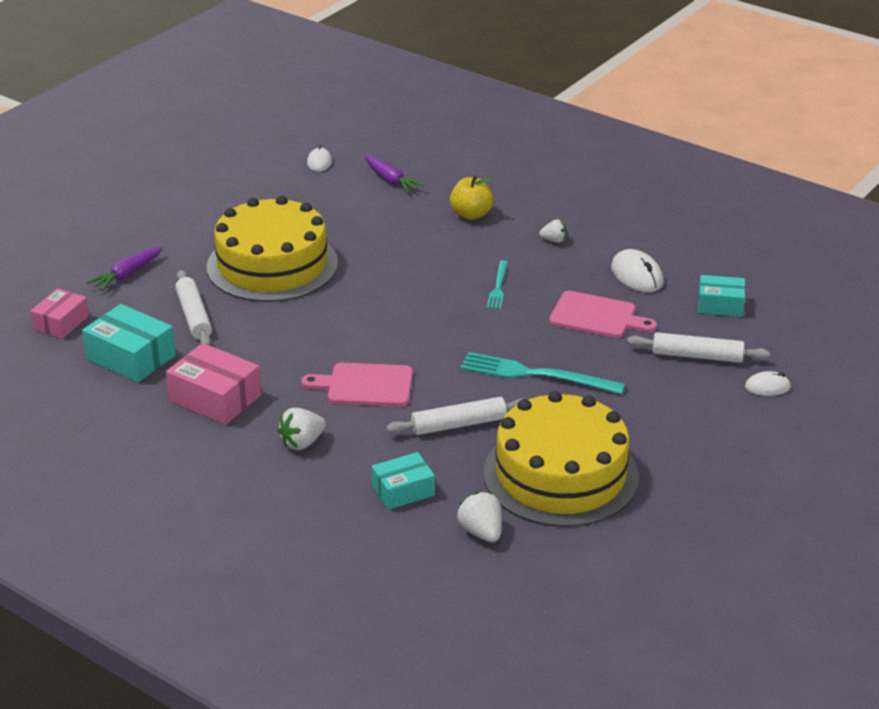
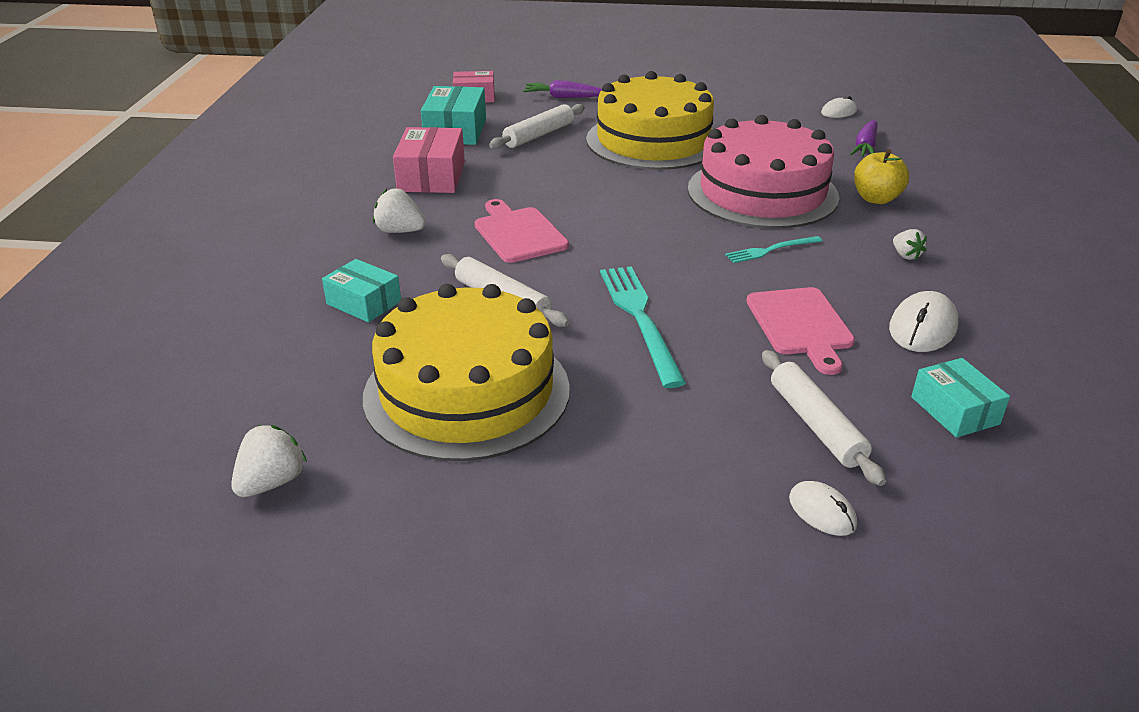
camera: 60 degrees right, 0 degrees up
(414, 254) = (762, 192): none -> pink cake
(481, 532) = (323, 369): white strawberry -> white strawberry (272, 482)

